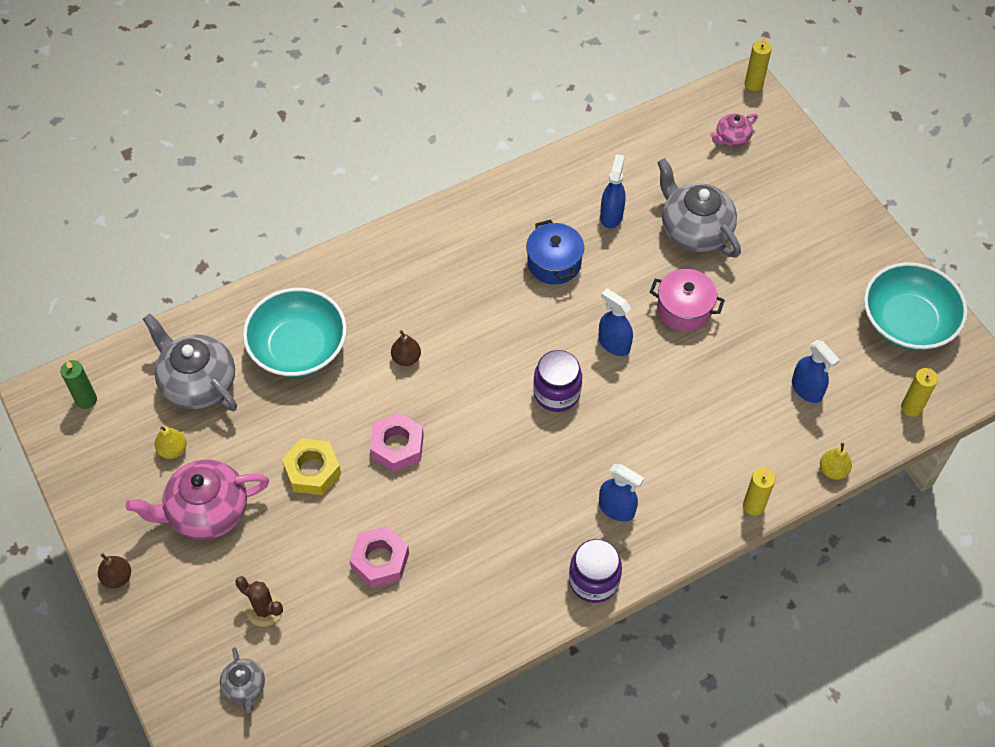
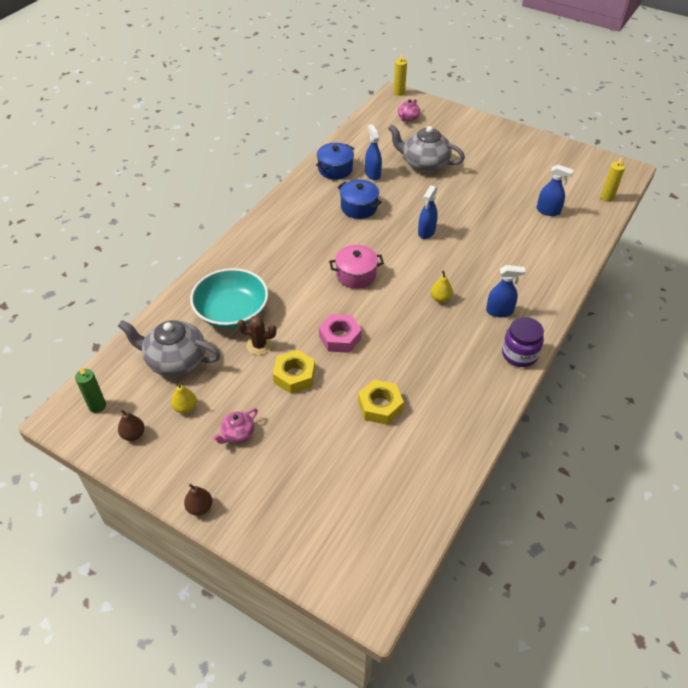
camera: 30 degrees left, 10 degrees down
(206, 511) = (237, 433): pink teapot -> pink teapot, size x0.51
(244, 687) = (347, 530): grey teapot -> none
(264, 609) = (324, 474): brown cactus -> brown cactus (259, 345)
(380, 560) = (380, 406): pink nut -> yellow nut
(406, 358) = (308, 289): brown pear -> brown pear (133, 434)
(556, 393) = (414, 269): purple jar -> none
(567, 185) = (335, 169): none -> blue pot
(614, 344) = (426, 232): blue spray bottle -> blue spray bottle turned 75 degrees counterclockwise
(684, 309) = (450, 201): pink pot -> pink pot (356, 275)
(753, 506) = (571, 276): yellow candle -> none
(833, 470) = (596, 241): yellow pear -> yellow pear (440, 298)
(907, 321) = (569, 162): turquoise bowl -> none

